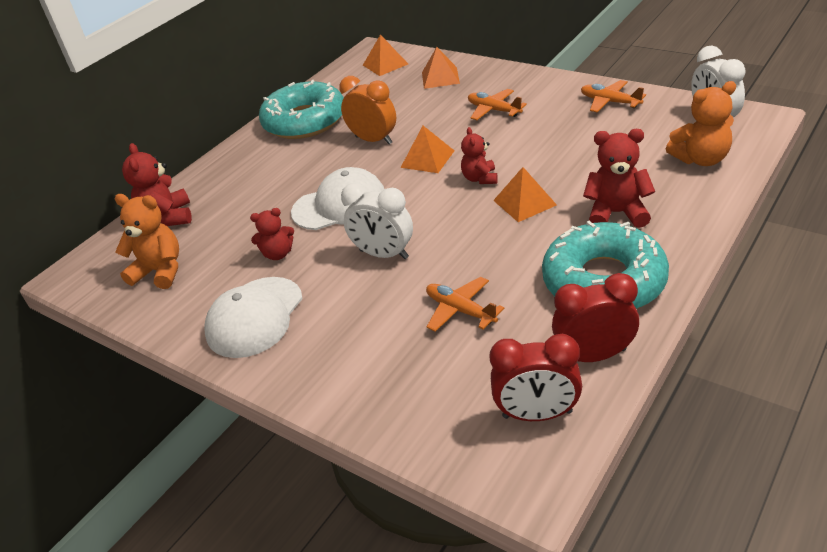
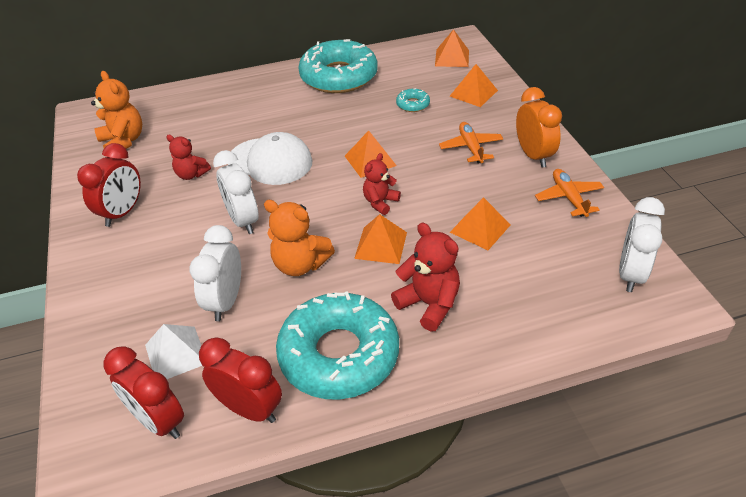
camera: 35 degrees right, 5 degrees up
(168, 218) = (174, 104): red teddy bear -> none
(255, 317) = (122, 213): white cap -> red clock
(374, 140) = (358, 121): orange clock -> orange clock (533, 155)
(402, 108) = (413, 104): none -> turquoise donut
(460, 310) = (225, 301): orange plane -> white clock
(477, 368) = (176, 354): none -> white pyramid
(579, 152) = (480, 228): none -> orange pyramid
(701, 159) = (564, 304): orange teddy bear -> orange teddy bear (300, 264)

